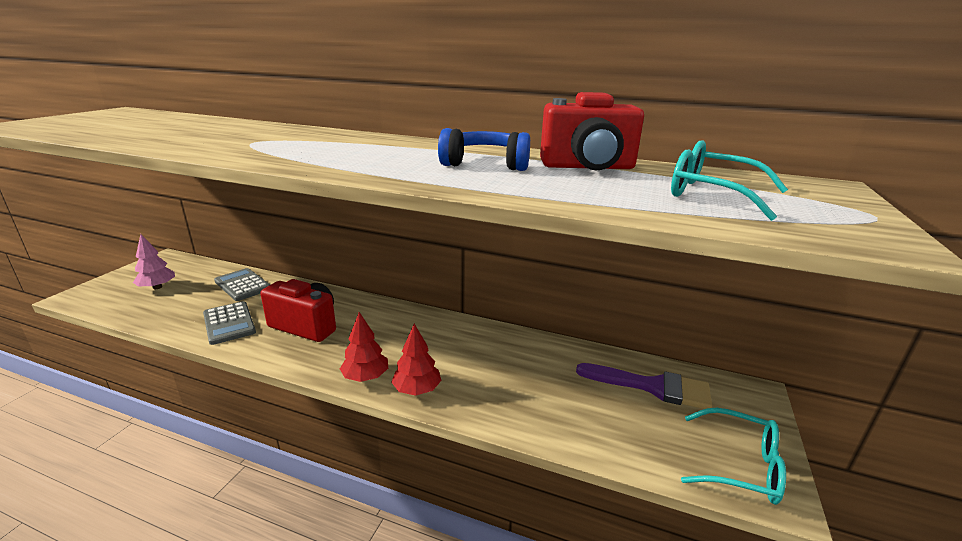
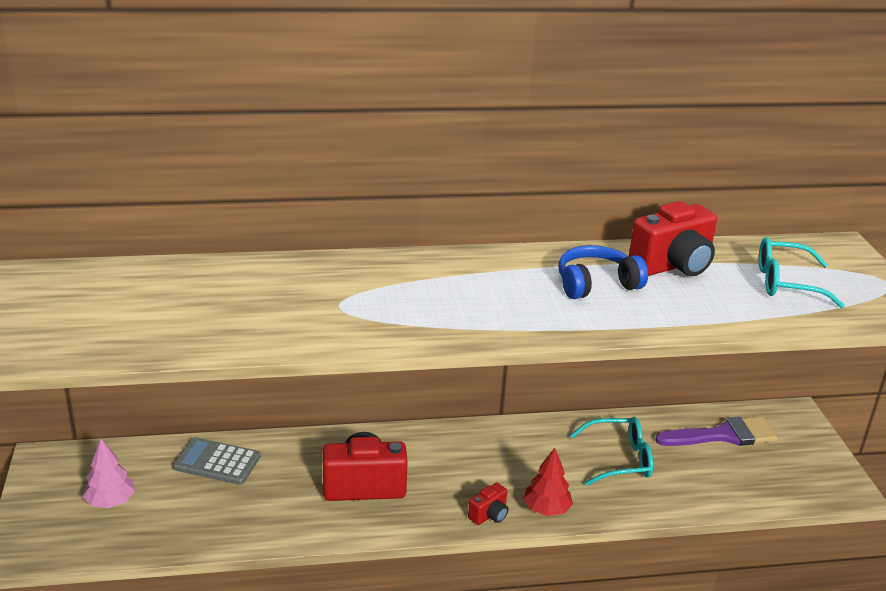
camera: 30 degrees left, 5 degrees up
(229, 323) = (276, 513): grey calculator -> none
(365, 377) = (489, 515): red tree -> red camera
(739, 465) = (818, 478): turquoise glasses -> turquoise glasses (619, 459)

